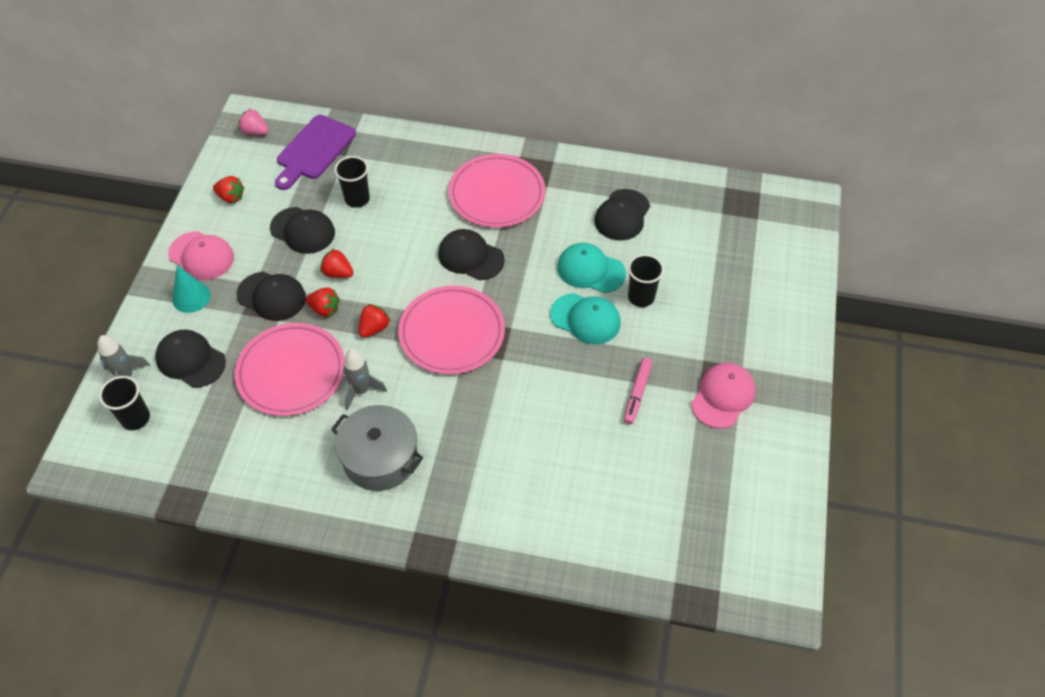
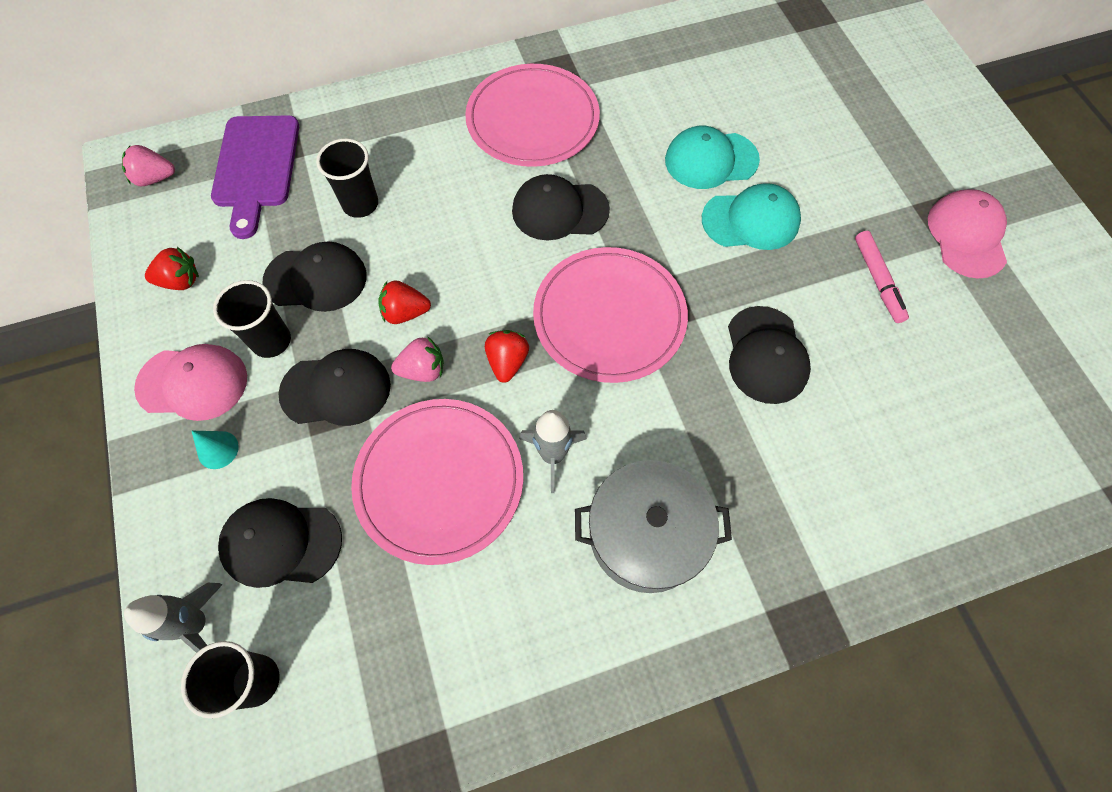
camera: 30 degrees left, 10 degrees up
(191, 297) = (218, 450): turquoise cone -> turquoise cone, size x0.66
(325, 309) = (423, 370): red strawberry -> pink strawberry
(622, 215) = (694, 81): black cap -> black cap (766, 355)
(641, 297) = (790, 165): black cup -> black cup (271, 341)

